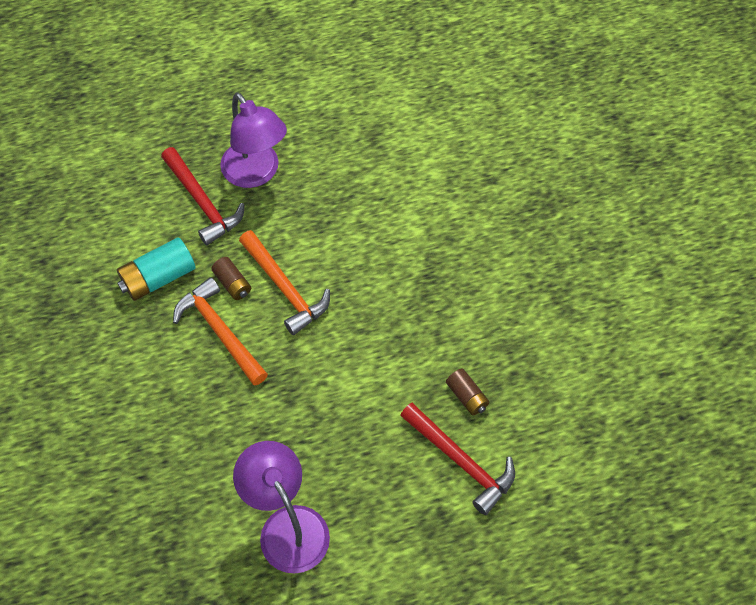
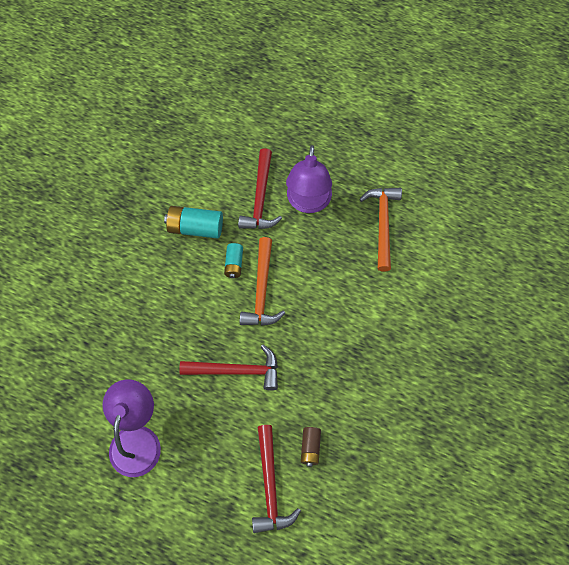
camera: 40 degrees right, 5 degrees up
(220, 331) = (201, 289): orange hammer -> orange hammer (382, 224)
(232, 284) = (234, 264): brown battery -> turquoise battery
(329, 381) = (237, 371): none -> red hammer

